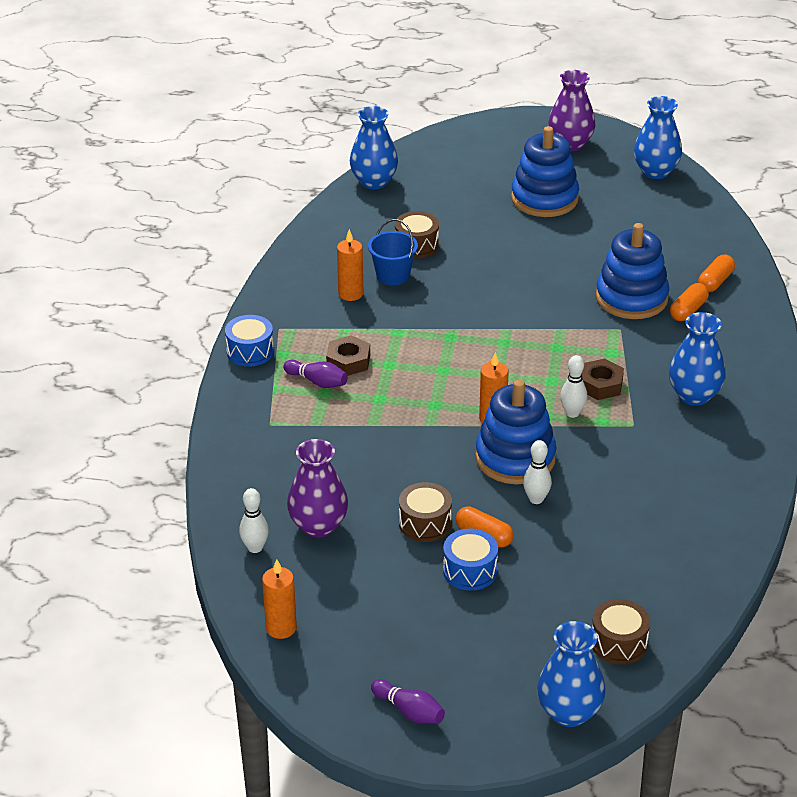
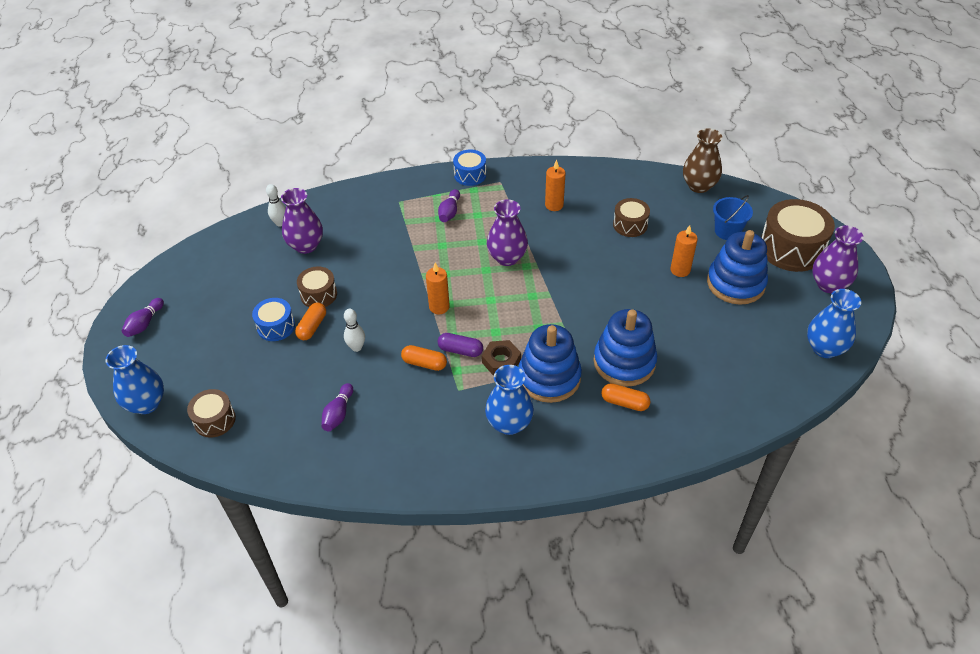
camera: 75 degrees right, 10 degrees up
(281, 628) = (212, 251): orange candle -> orange candle (680, 270)
(348, 361) = (477, 221): brown nut -> none
(374, 182) = (699, 186): blue vase -> brown vase
(393, 275) = (586, 221): blue bucket -> blue bucket (727, 231)
(429, 349) = (507, 257): none -> purple vase
(507, 151) = (791, 249): none -> brown drum
(515, 458) = (398, 327): blue stacking toy -> blue stacking toy (549, 377)
(572, 413) = (460, 350): white bowling pin -> purple capsule
(641, 528) = (338, 413): none -> purple bowling pin
(715, 281) = (676, 416): orange capsule -> orange capsule (424, 363)

